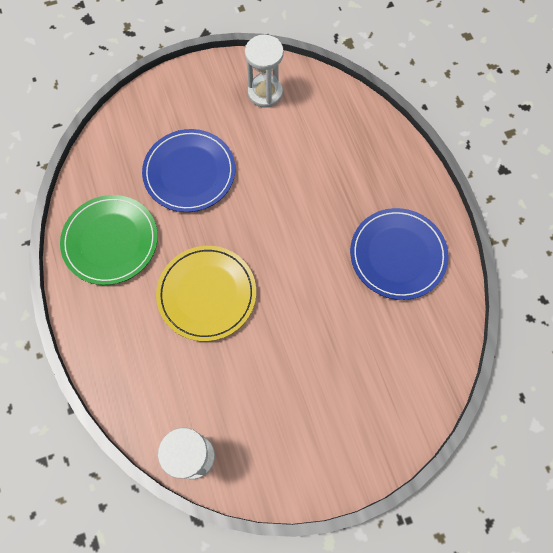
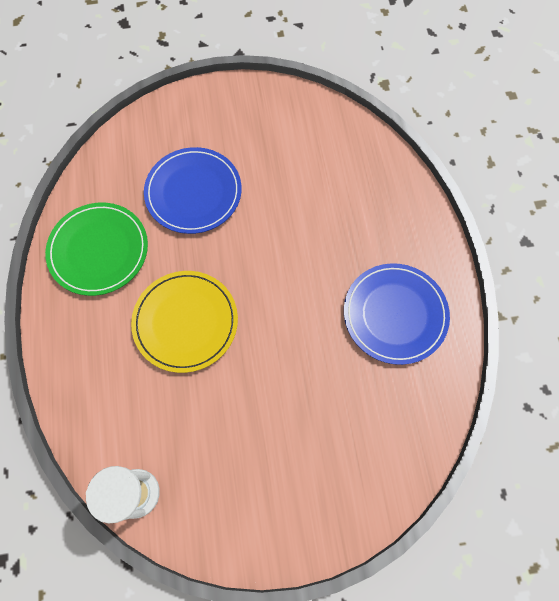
camera: 10 degrees right, 0 degrees up
(265, 93) = (287, 122): white hourglass -> none

